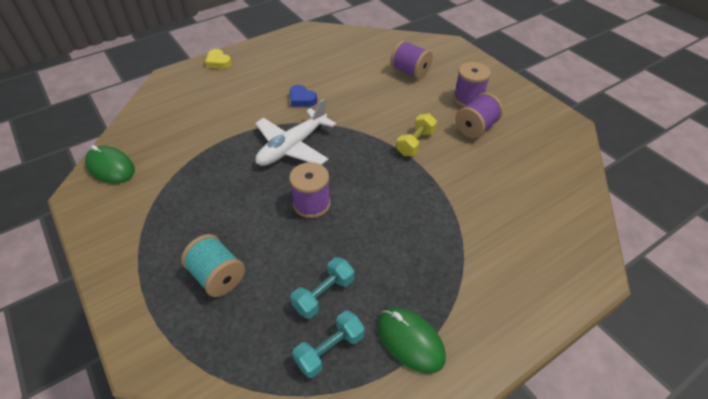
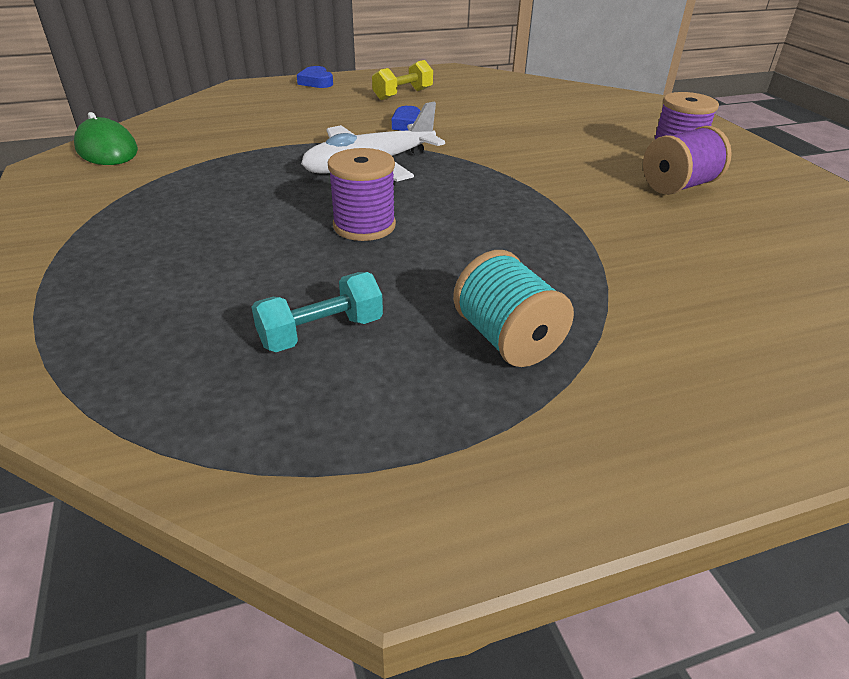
camera: 15 degrees right, 10 degrees down
(217, 276) = (166, 279): turquoise spool -> turquoise spool (507, 339)
(218, 62) = (316, 82): yellow heart -> blue heart
(330, 350) = (288, 408): turquoise dumbbell -> none
(410, 72) = (589, 120): purple spool -> none
(410, 341) = (446, 429): green mouse -> none
(415, 143) = (567, 188): yellow dumbbell -> yellow dumbbell (403, 94)

